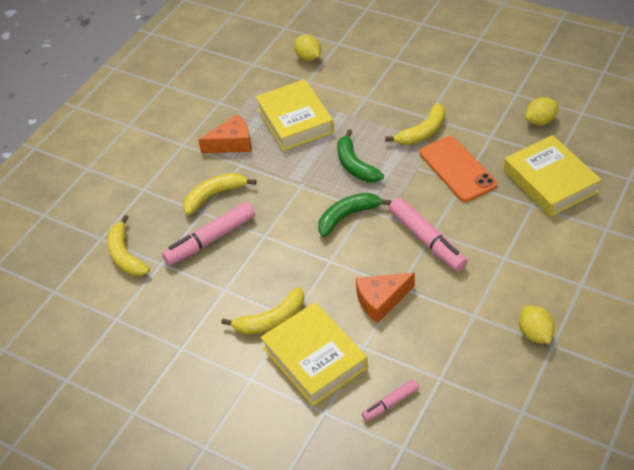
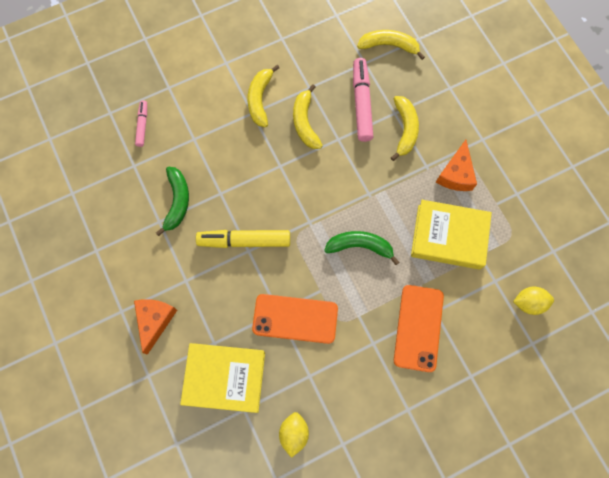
camera: 120 degrees right, 25 degrees up
(314, 358) = (210, 105): yellow book -> none
(347, 216) = (311, 204): green banana -> green banana (177, 201)
(381, 300) = (219, 173): orange cheese -> orange cheese (155, 321)
(388, 100) = (418, 328): none -> orange phone
(422, 132) = (357, 325): yellow banana -> yellow banana (305, 122)
(427, 240) = (244, 241): pink marker -> yellow marker
(535, 334) = (113, 246): yellow lemon -> none

